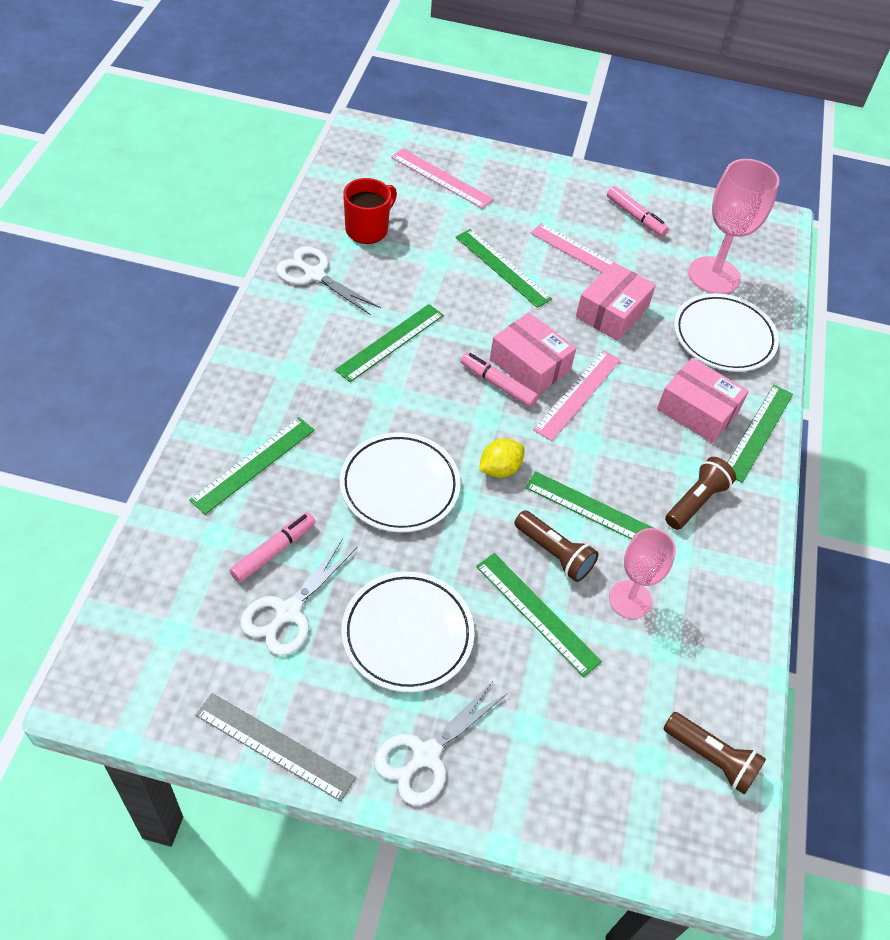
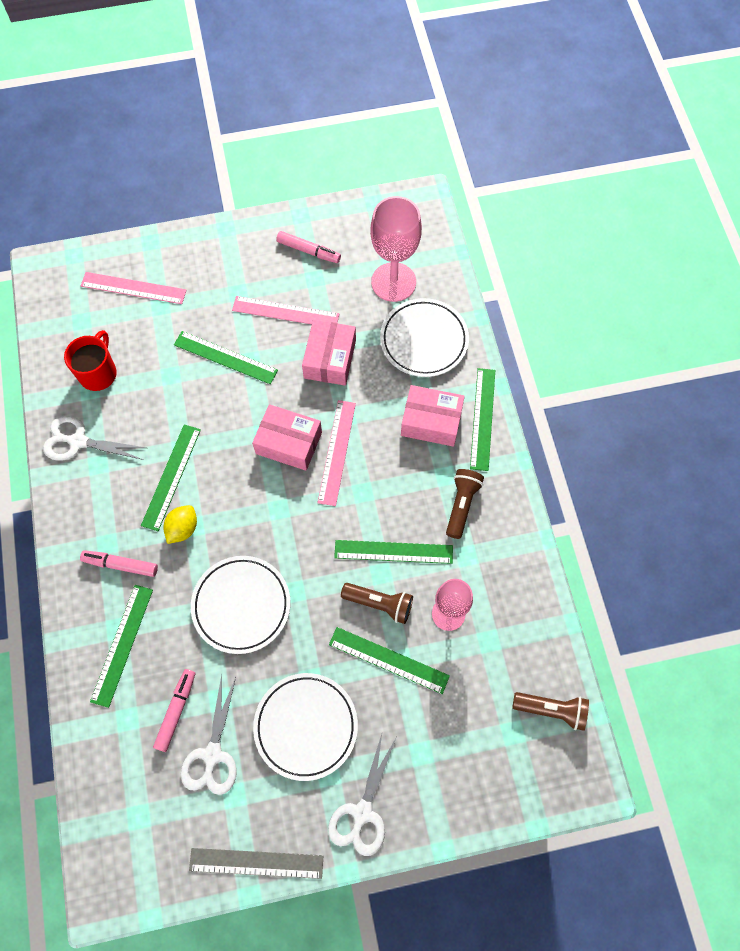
camera: 20 degrees left, 15 degrees up
(498, 384) = (273, 474): pink marker -> pink marker (121, 565)
(499, 469) = (308, 551): yellow lemon -> yellow lemon (183, 529)

